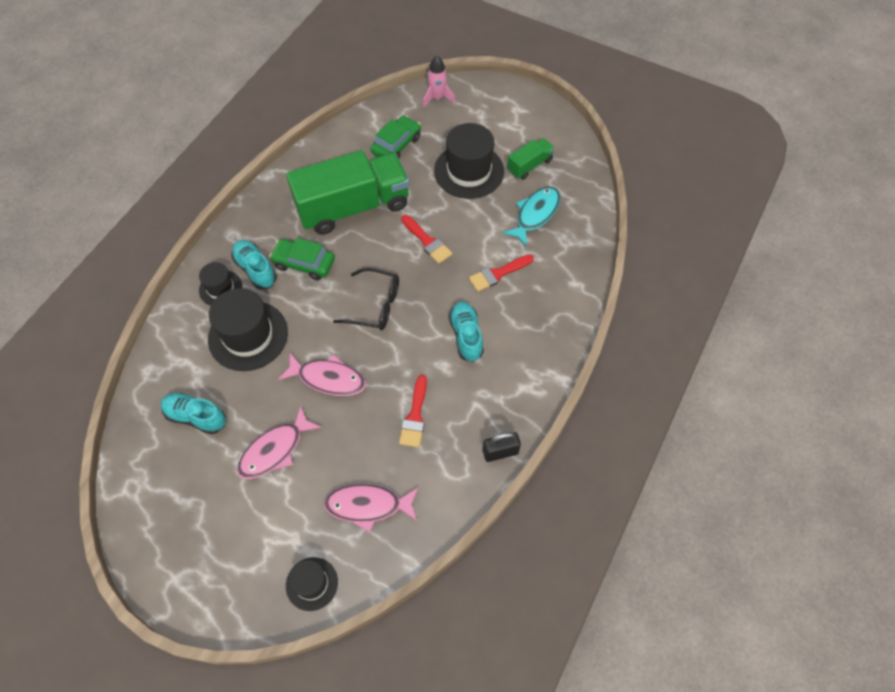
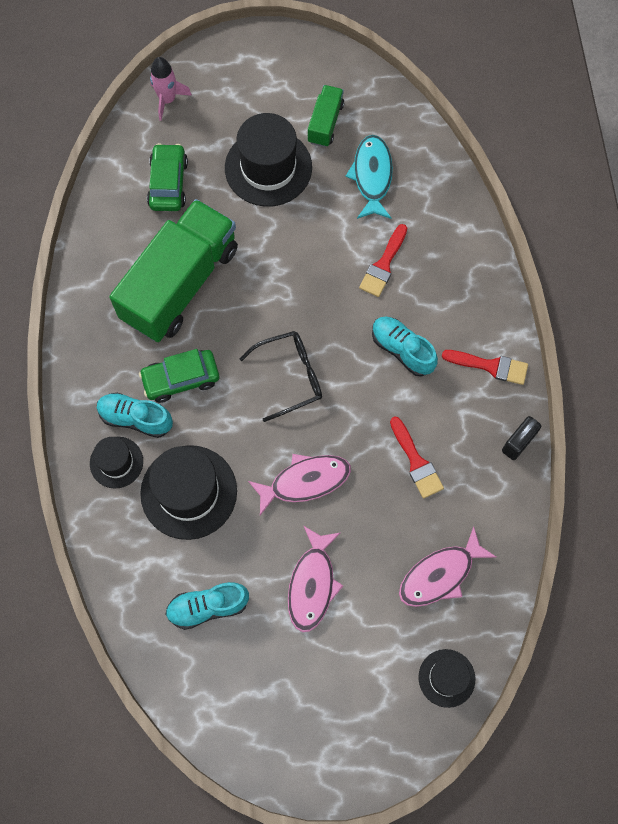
camera: 35 degrees left, 10 degrees up
(427, 241) = (287, 274): red brush -> red brush (490, 366)

